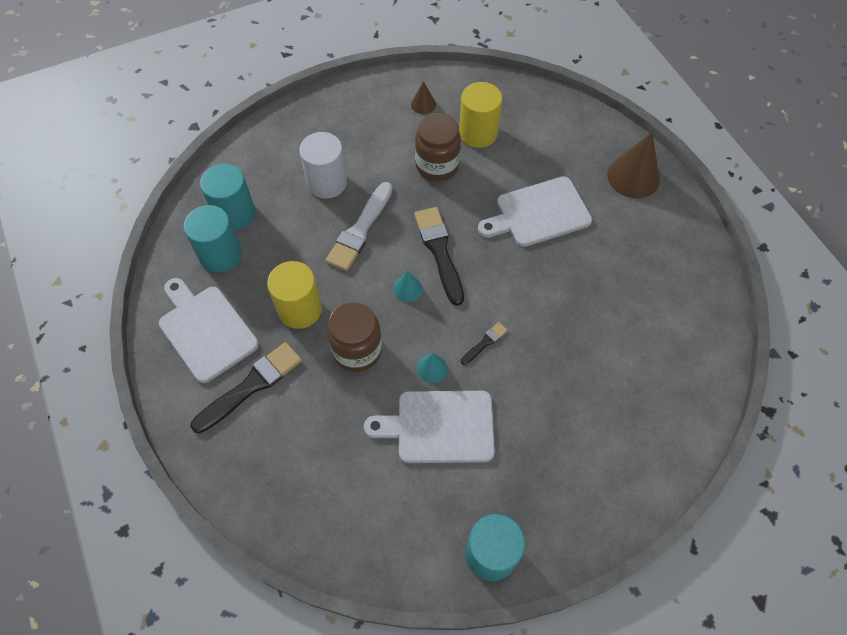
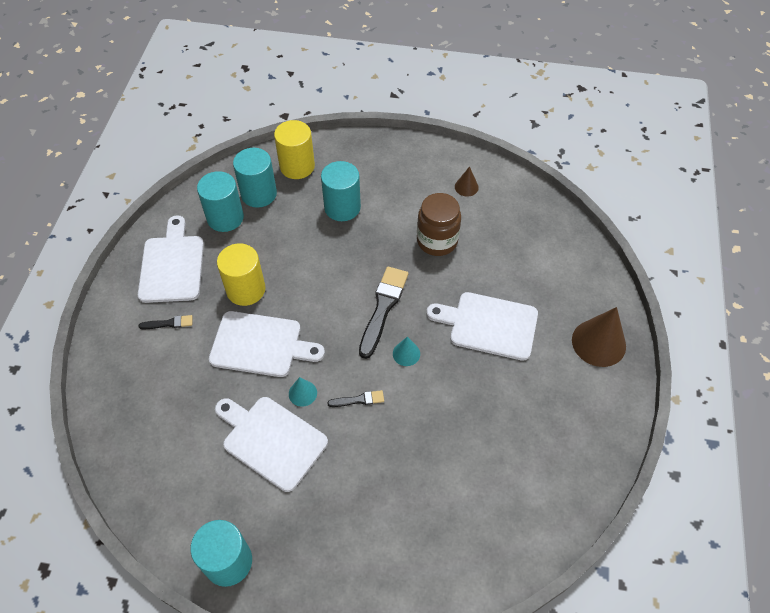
camera: 35 degrees right, 5 degrees down
(251, 386) = (169, 323): black brush -> black brush, size x0.49
(327, 182) = (342, 207): white cylinder -> turquoise cylinder
(357, 350) = (260, 345): brown jar -> white cutting board
(360, 230) = (337, 257): white brush -> none
(407, 289) = (335, 322): turquoise cone -> turquoise cone (406, 353)
(478, 133) = (492, 233): yellow cylinder -> yellow cylinder (297, 166)

